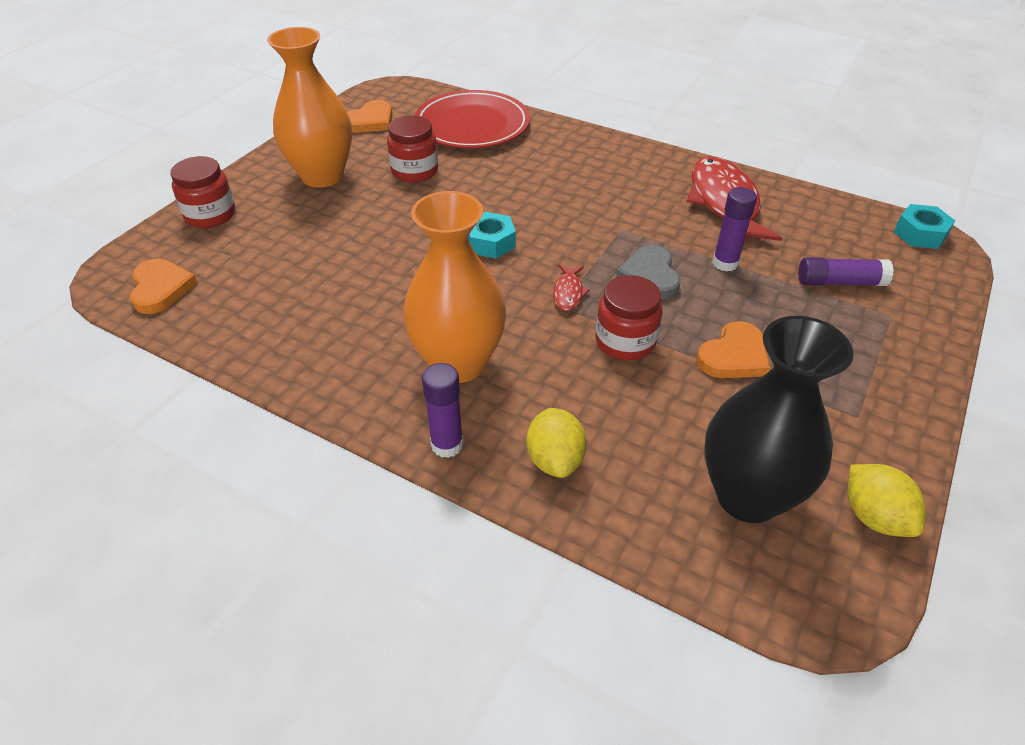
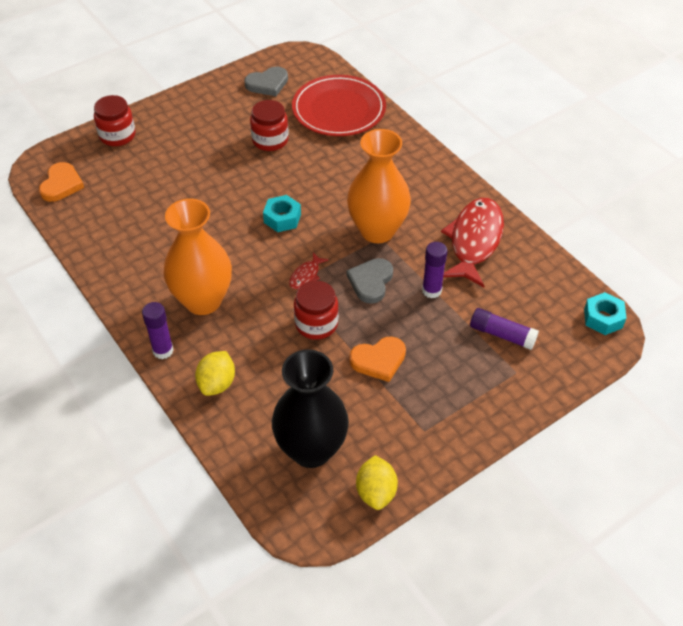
camera: 25 degrees right, 5 degrees up
(322, 176) = (205, 125): orange vase -> orange vase (377, 231)
(370, 121) = (267, 84): orange heart -> grey heart

